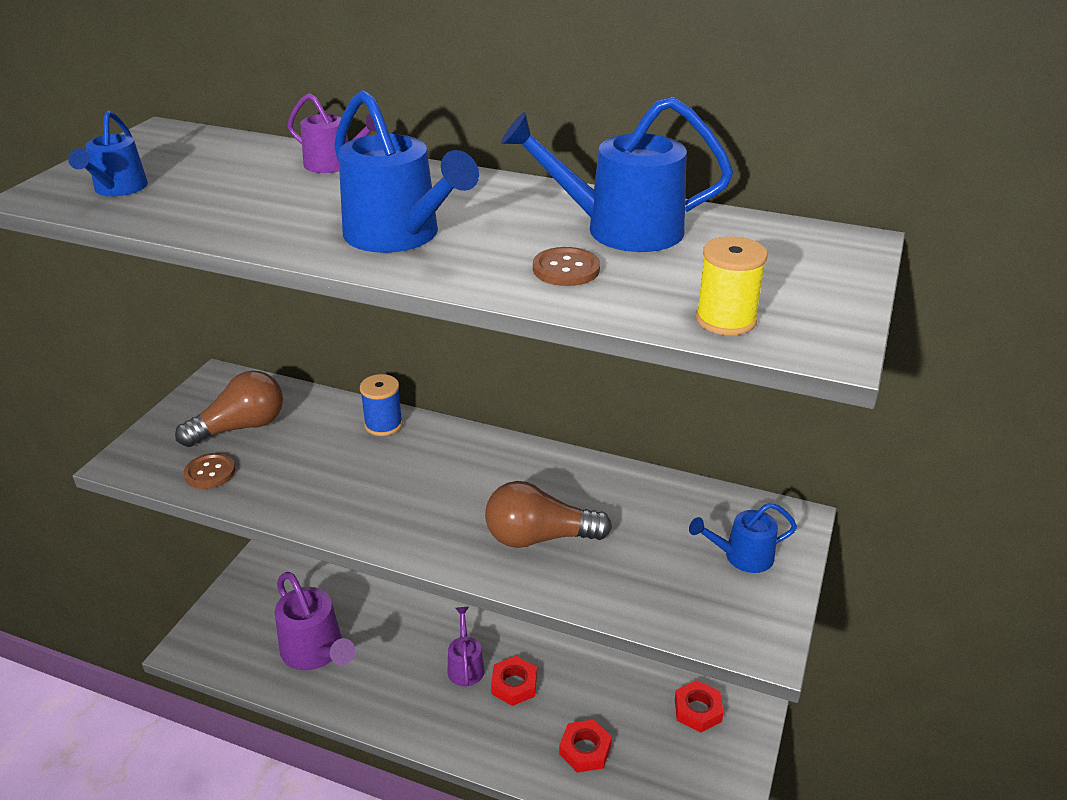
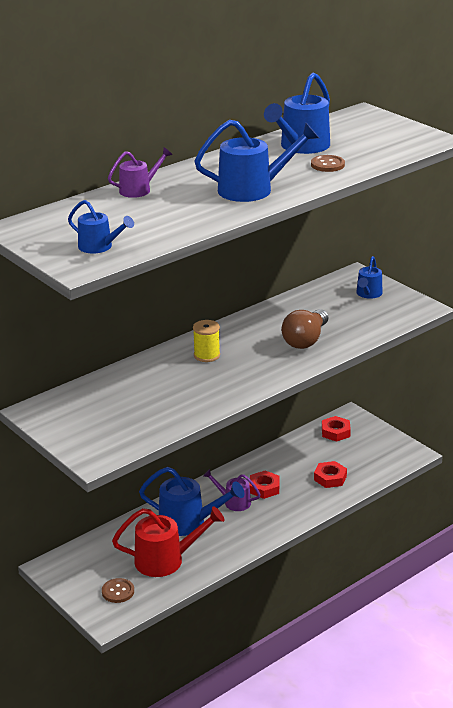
camera: 60 degrees left, 5 degrees down
(210, 472) = (141, 429): brown button -> brown button (118, 591)
(241, 427) = (103, 411): brown light bulb -> none
(316, 652) = (166, 560): purple watering can -> red watering can
(383, 424) = (156, 362): blue spool -> none
(399, 640) = (189, 522): none -> blue watering can
(725, 320) = (401, 149): yellow spool -> yellow spool (207, 355)

